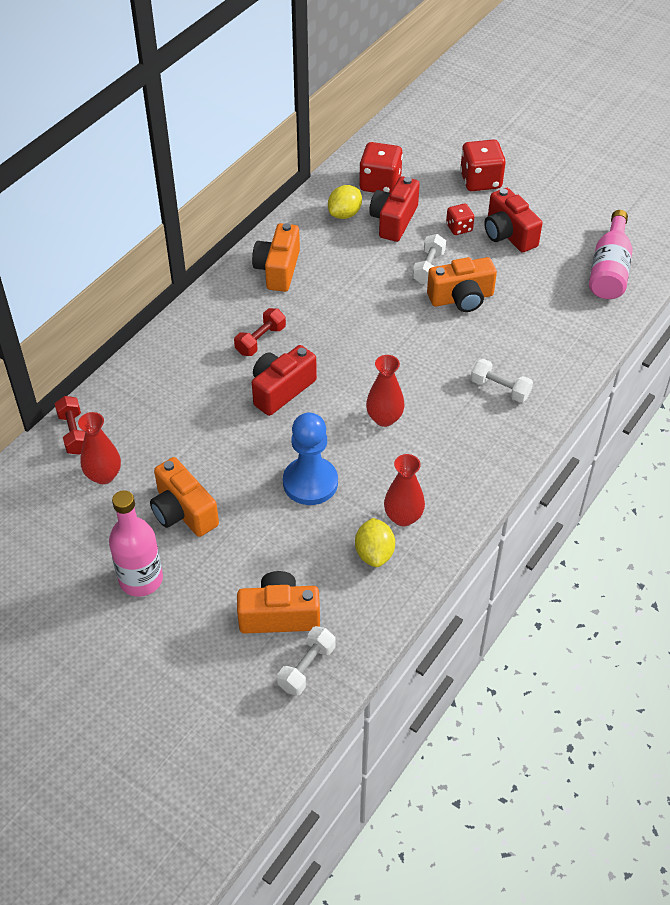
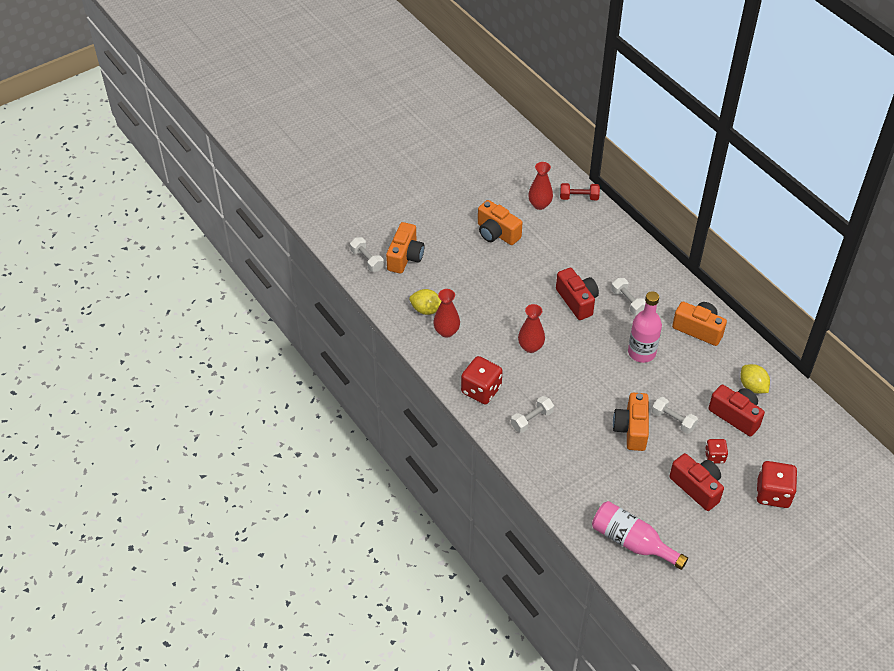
camera: 110 degrees right, 0 degrees up
(141, 579) = (457, 206): pink bottle -> pink bottle (641, 352)
(183, 512) = (497, 233): orange camera -> orange camera turned 120 degrees counterclockwise
(260, 340) = (628, 302): red dumbbell -> white dumbbell
(310, 483) = (493, 295): blue pawn -> none
(380, 184) = (786, 421): red dice -> red dice (481, 390)
(508, 234) = (697, 487): red camera -> red camera turned 60 degrees clockwise

